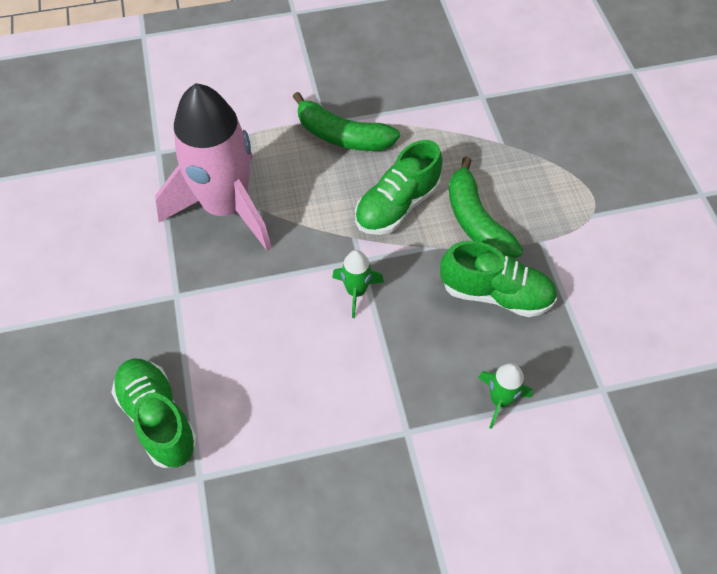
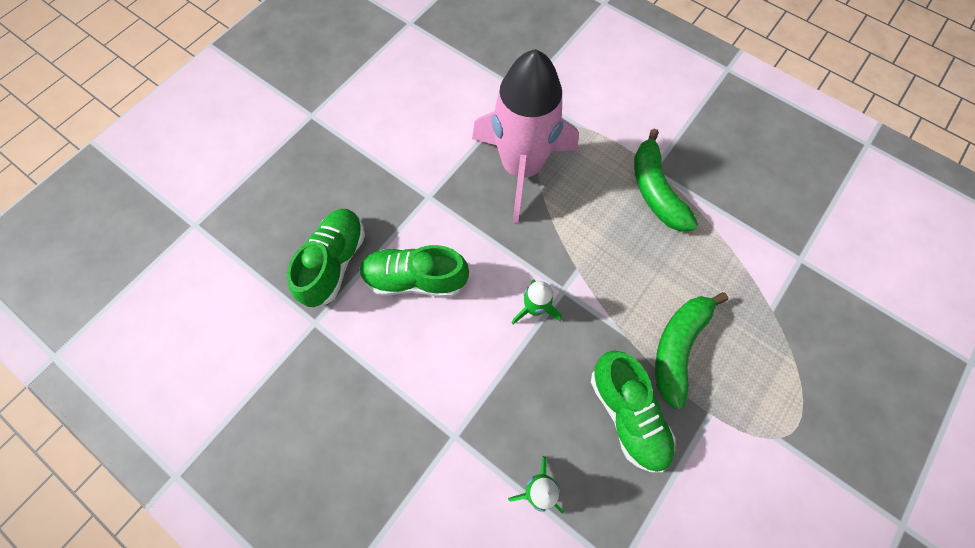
camera: 50 degrees right, 10 degrees up
(397, 206) = (634, 278): green shoe -> green shoe (415, 279)

